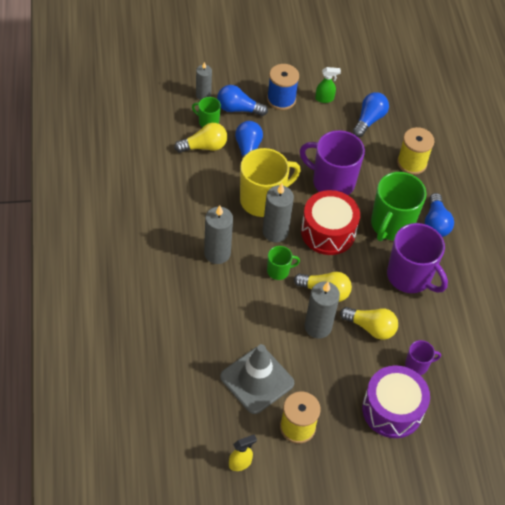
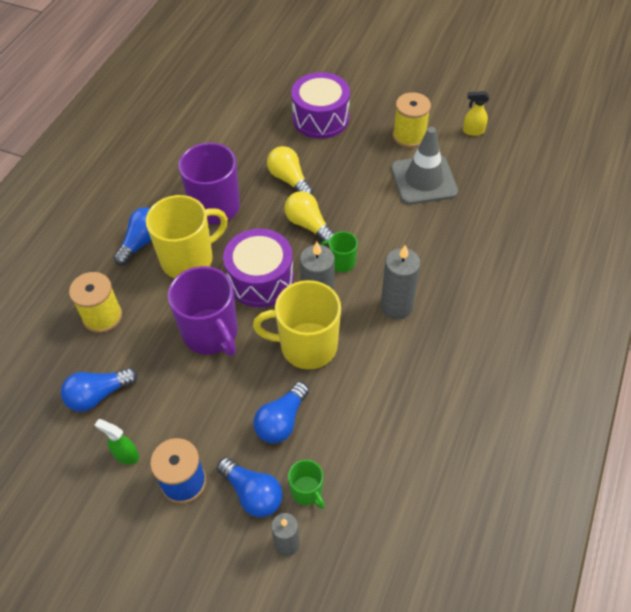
camera: 145 degrees left, 0 degrees up
(204, 146) = (335, 452): yellow light bulb -> none
(318, 327) = (338, 199): grey candle -> none
(328, 232) = (260, 279): red drum -> purple drum
(391, 225) = (189, 259): green mug -> yellow mug
(417, 365) = (272, 138): purple mug -> none

